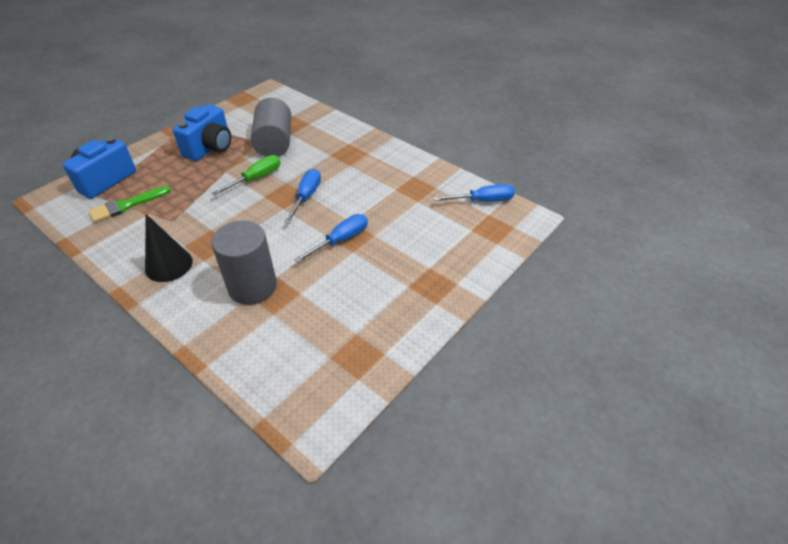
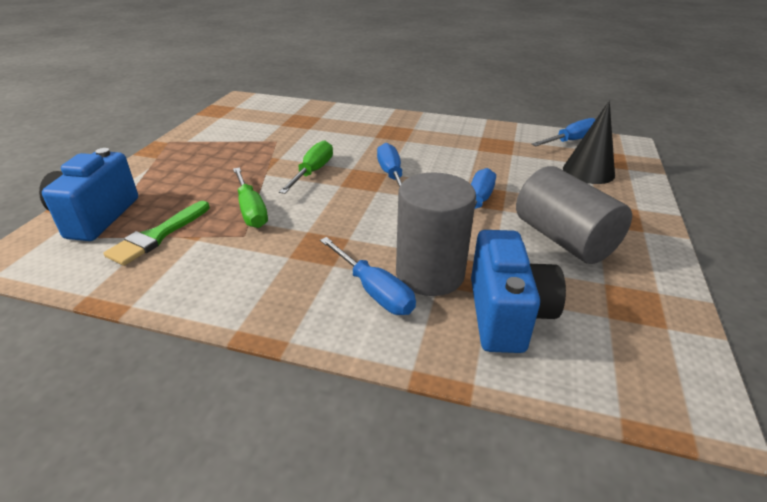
camera: 25 degrees left, 10 degrees down
(168, 265) = (289, 283): black cone -> black cone (588, 171)
(191, 201) = (251, 210): none -> green screwdriver
(209, 287) = (374, 291): none -> blue screwdriver
(210, 148) = (222, 157): blue camera -> blue camera (507, 315)
(274, 143) = (299, 138): grey cylinder -> grey cylinder (563, 239)

